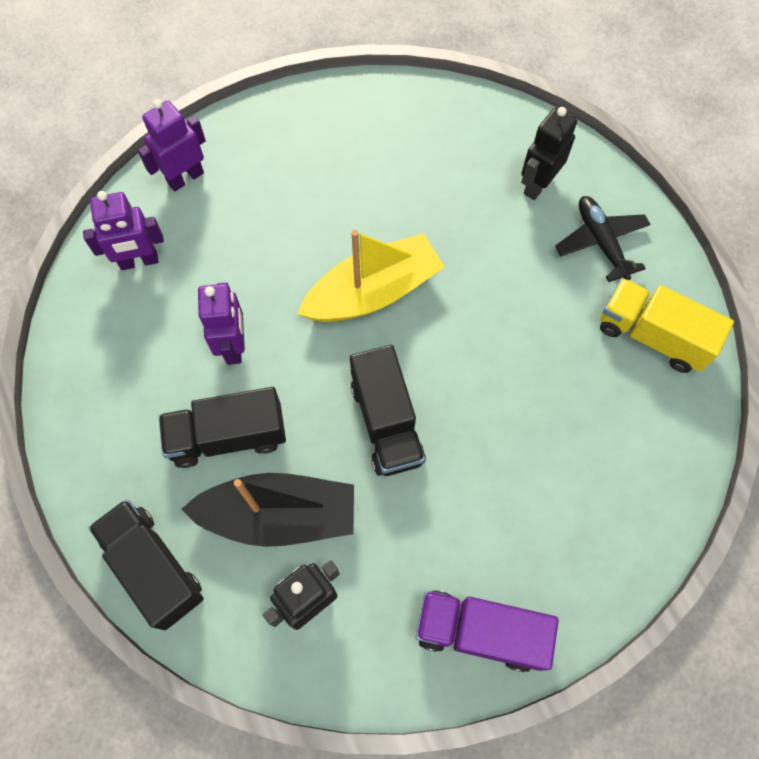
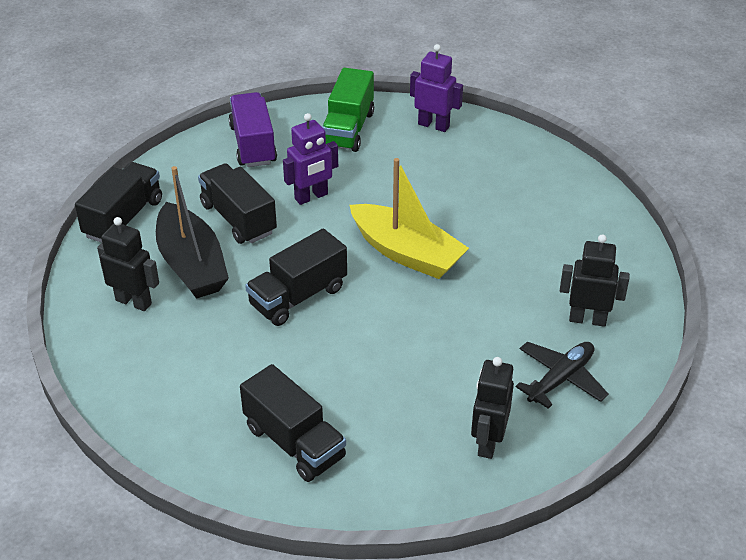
camera: 65 degrees right, 25 degrees down
(139, 261) = (348, 129): purple robot -> green truck
(480, 632) = (153, 404): purple truck -> purple truck (253, 144)
(589, 506) = (294, 442): none -> black truck
(652, 336) = (488, 442): yellow truck -> black robot

